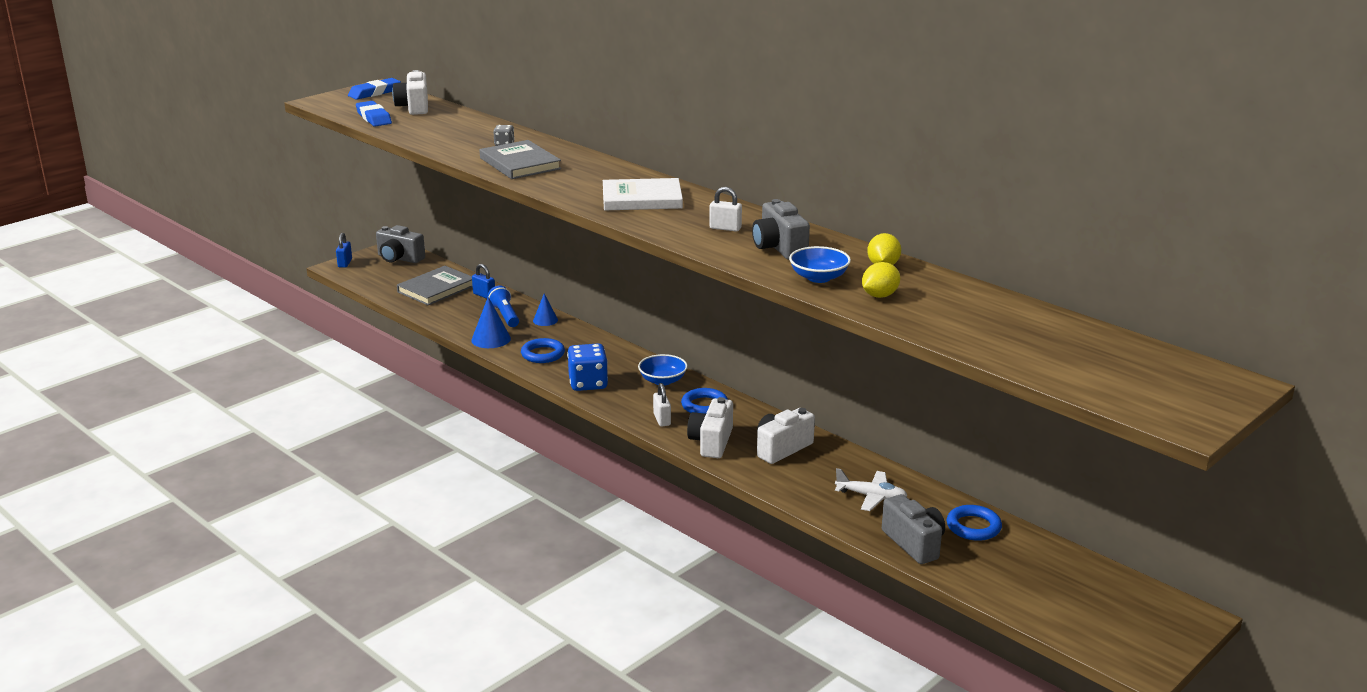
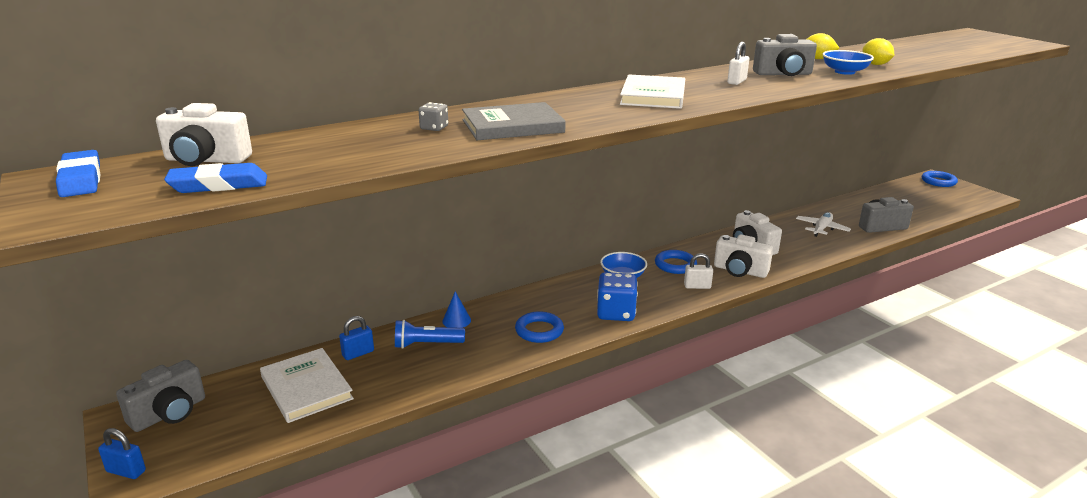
camera: 75 degrees left, 0 degrees up
(436, 289) = (306, 388): grey book -> white book
(491, 339) = (483, 360): blue cone -> none
(973, 527) = (855, 207): blue ring -> blue ring (938, 181)

